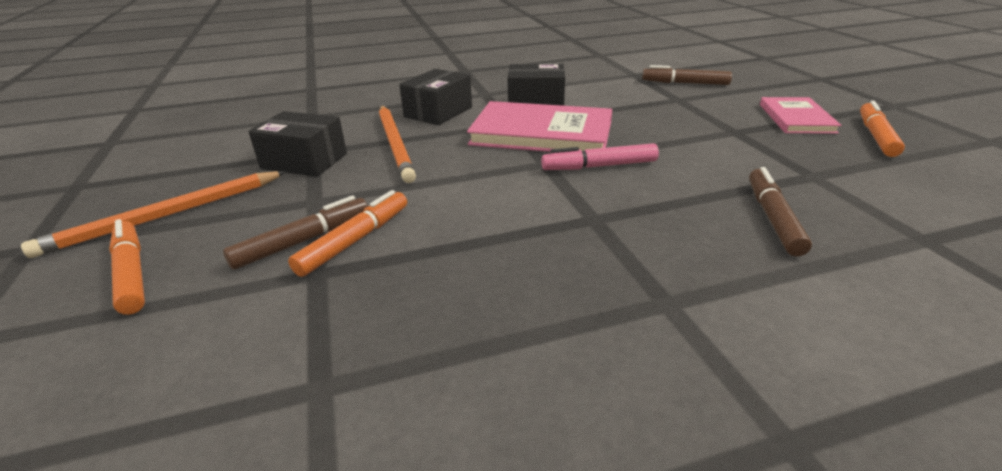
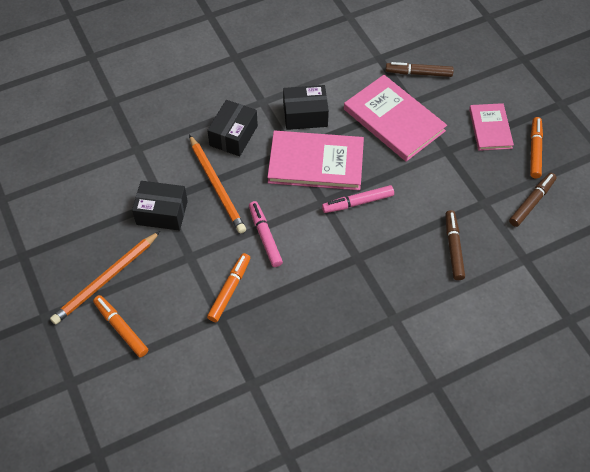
camera: 10 degrees left, 25 degrees up
(303, 241) = (200, 293): brown marker -> brown marker (531, 202)
(443, 189) = (265, 237): none -> pink marker
(654, 109) = (393, 120): none -> pink book

